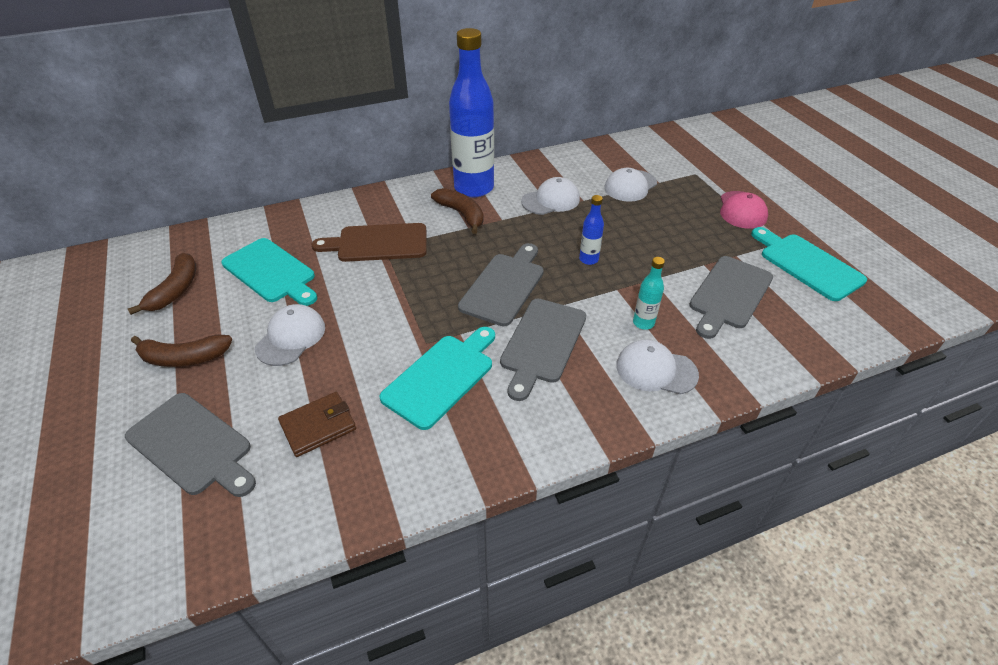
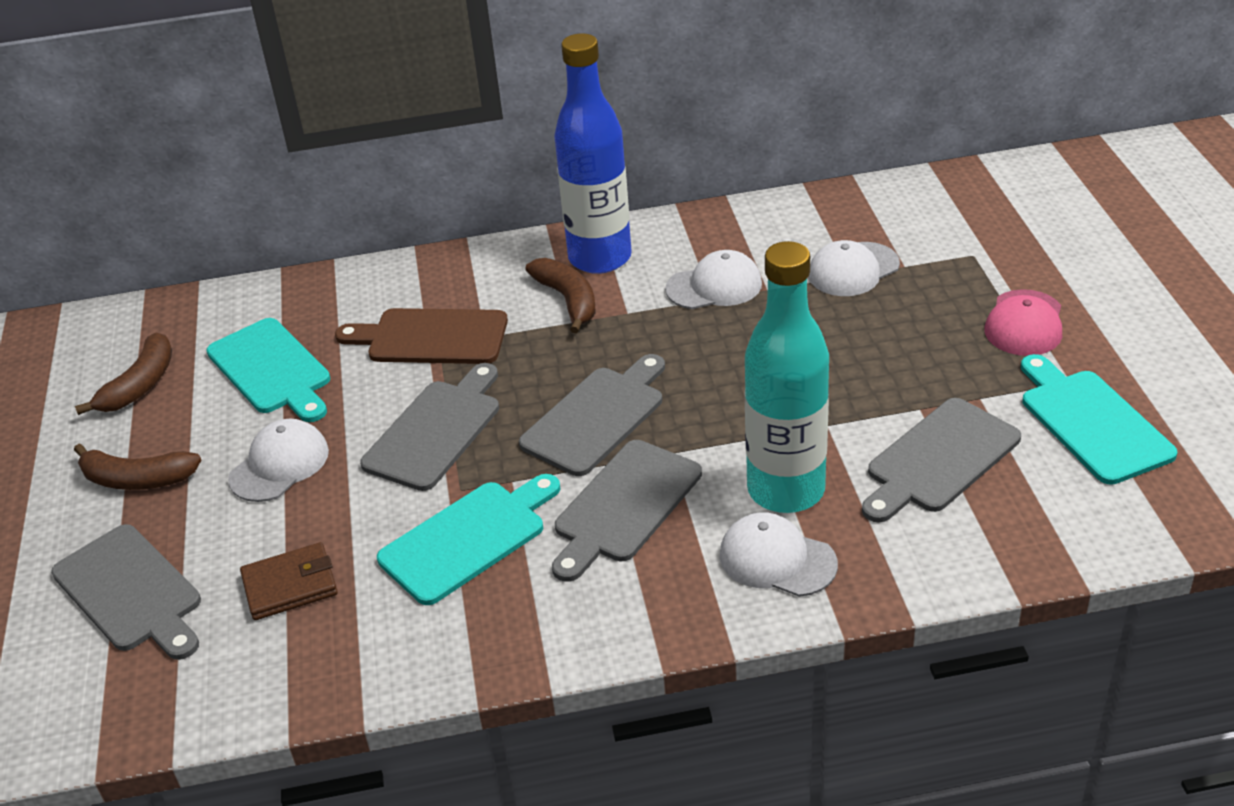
camera: 15 degrees right, 5 degrees down
(398, 304) = (436, 431): none -> grey cutting board
(588, 259) = (739, 386): blue bottle -> none
(643, 323) = (786, 490): turquoise bottle -> turquoise bottle, size x2.35

